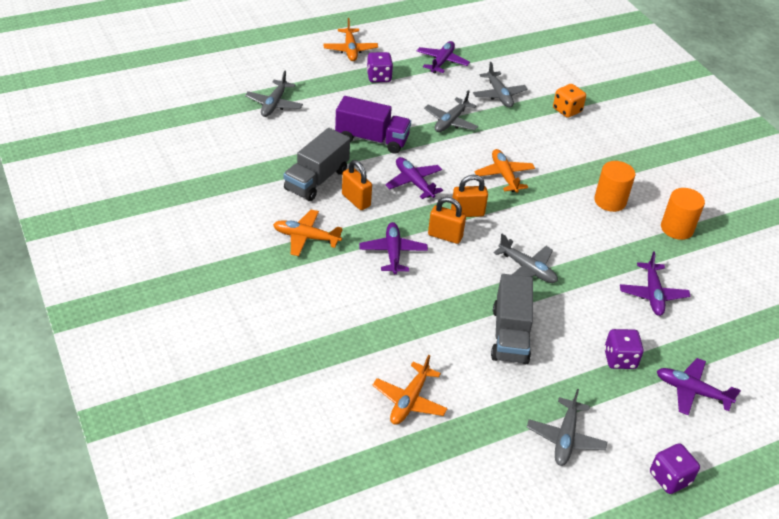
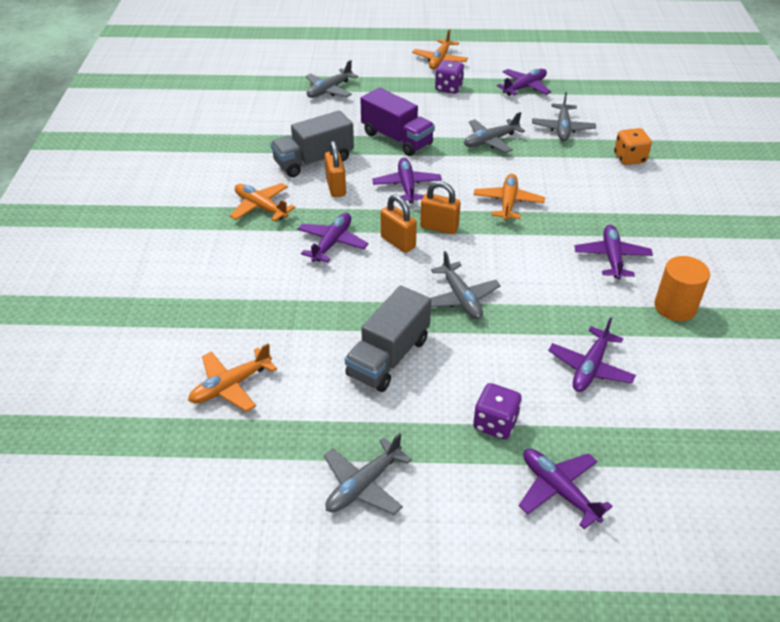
camera: 30 degrees right, 0 degrees up
(610, 201) = (612, 257): orange cylinder -> purple plane
(670, 478) = (453, 579): purple dice -> none

